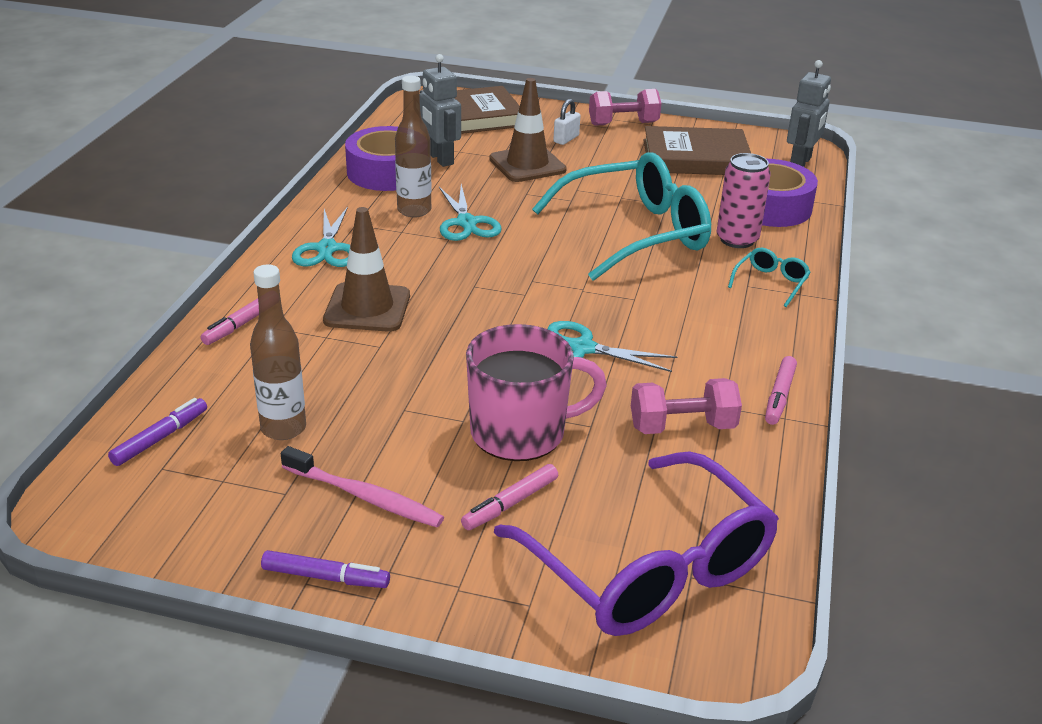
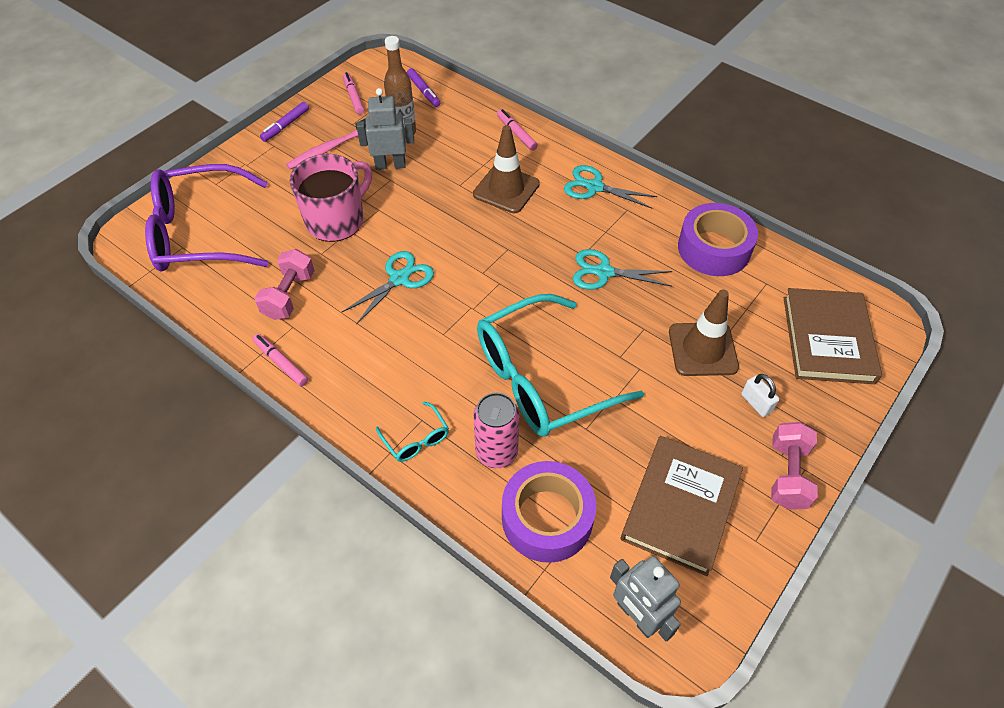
camera: 115 degrees right, 20 degrees up
(414, 211) = (636, 247): brown bottle -> none
(440, 159) = (732, 290): grey robot -> grey robot (390, 165)
(510, 504) = (284, 198): pink marker -> pink marker (353, 97)
(520, 432) = (336, 220): pink mug -> pink mug turned 150 degrees counterclockwise
(636, 233) = (541, 379): turquoise glasses -> turquoise glasses turned 60 degrees clockwise

